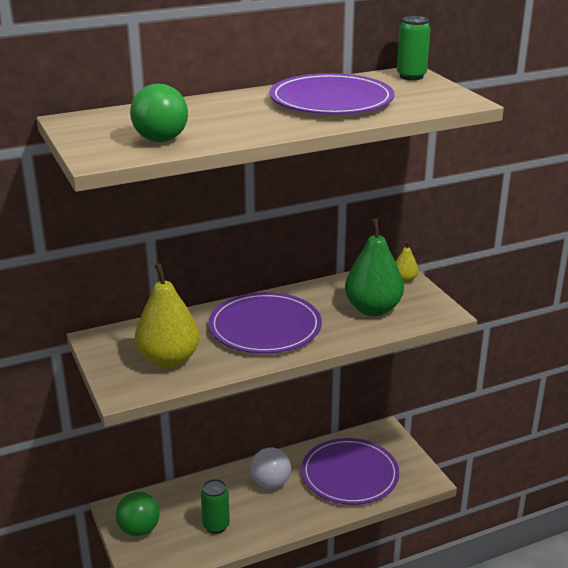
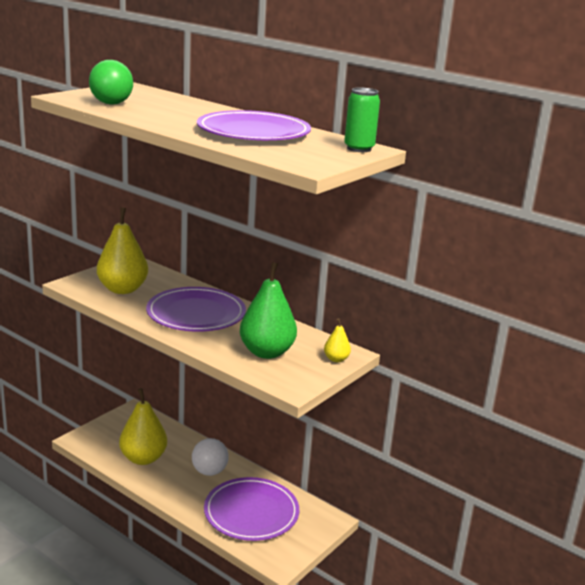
camera: 60 degrees right, 5 degrees down
(139, 529) = (119, 426): green ball -> none
(216, 525) = (143, 458): green can -> yellow pear

